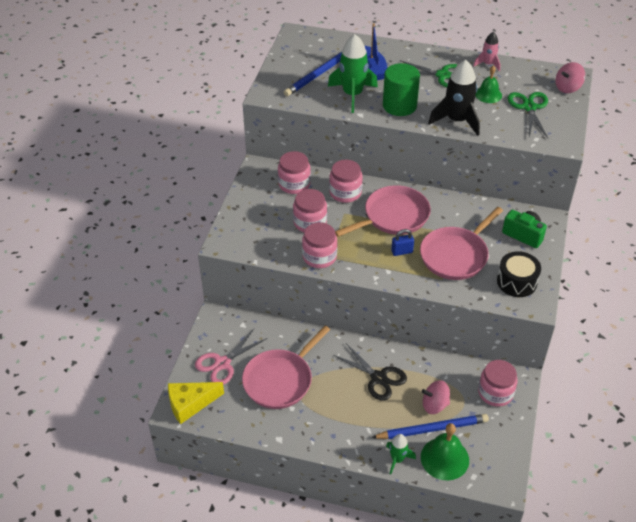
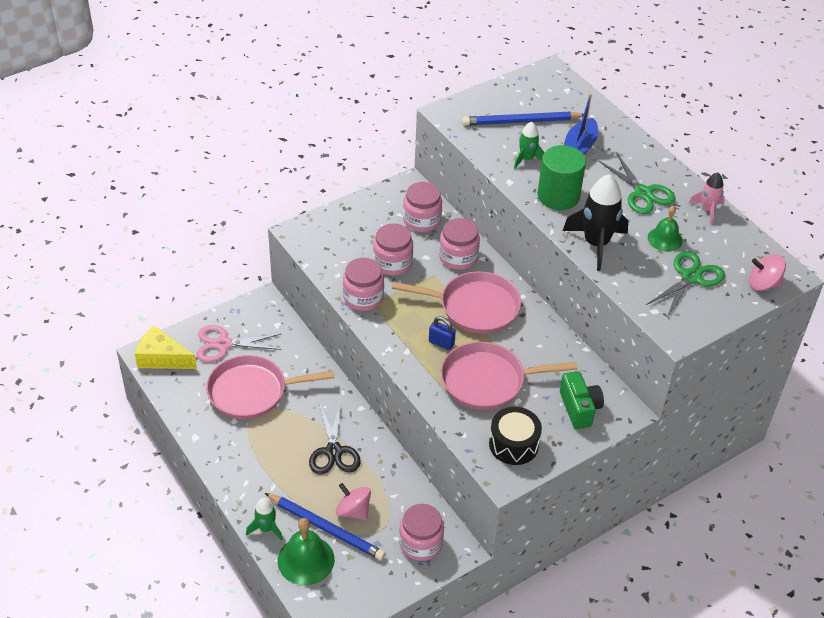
camera: 40 degrees right, 0 degrees up
(352, 95) = (526, 159): green rocket -> green rocket, size x0.55

